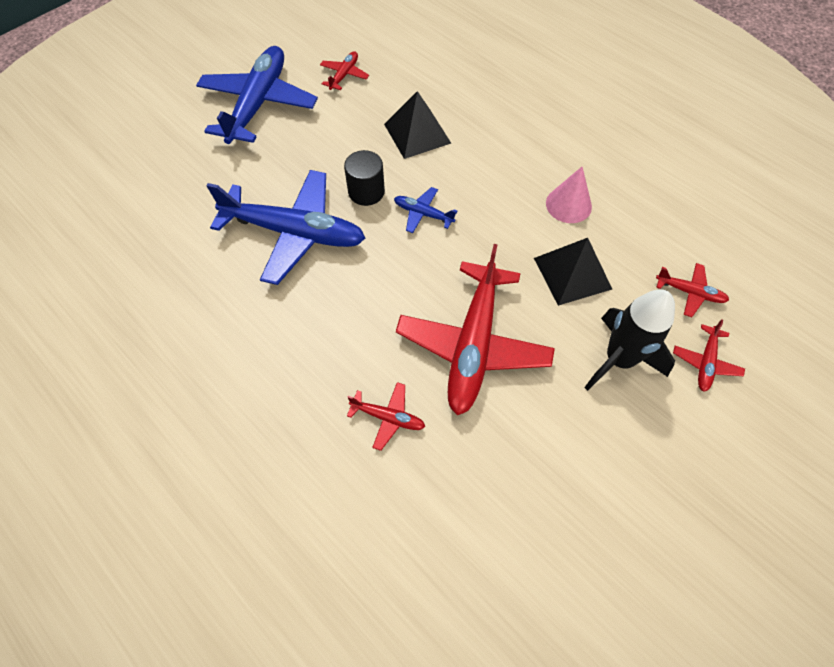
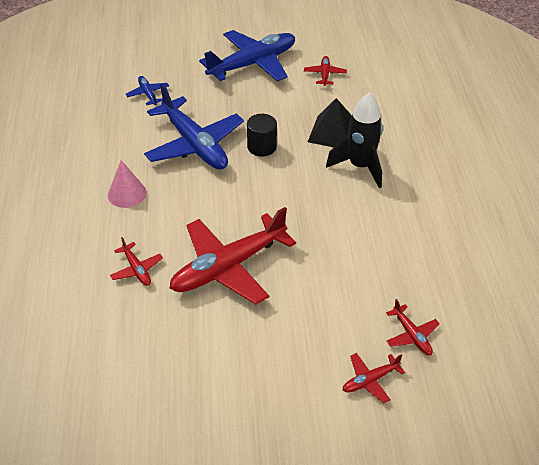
camera: 40 degrees right, 15 degrees down
(344, 75) = (324, 74): red plane -> red plane turned 60 degrees counterclockwise
(423, 214) = (282, 179): blue plane -> blue plane (148, 94)
(568, 205) = (388, 231): pink cone -> pink cone (127, 193)
(572, 273) = (340, 270): black pyramid -> none
(619, 360) = (311, 337): black rocket -> black rocket (360, 166)

